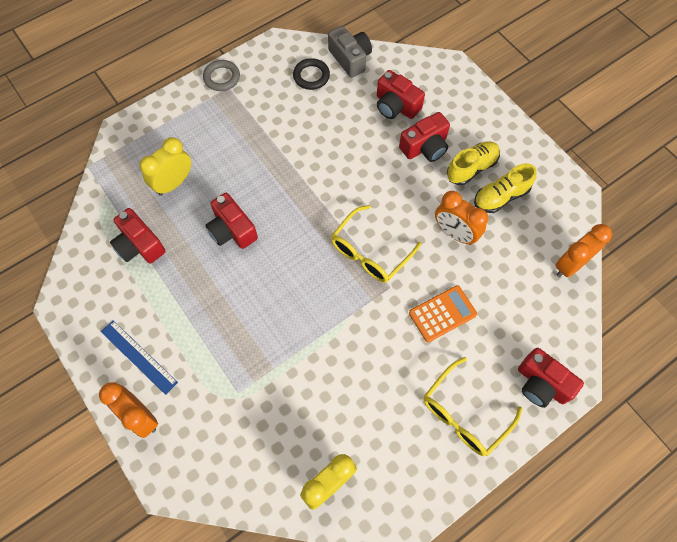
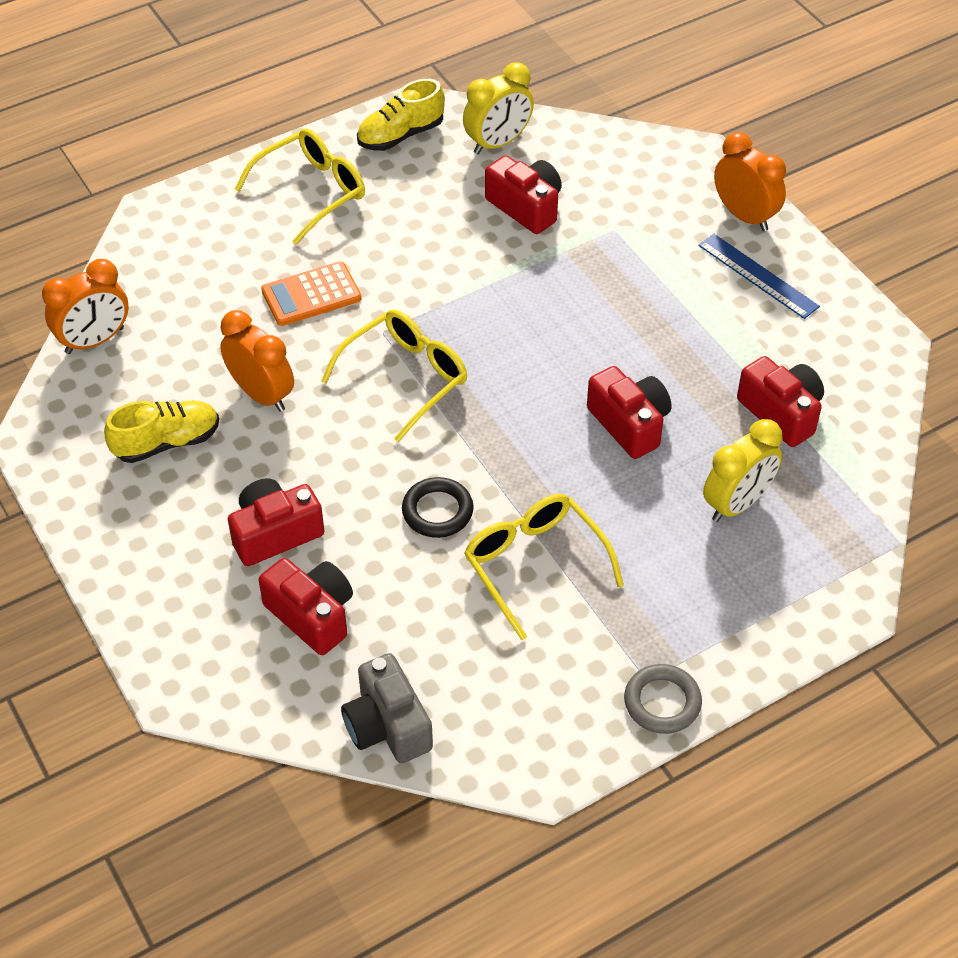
camera: 175 degrees left, 15 degrees down
(285, 140) = (534, 564): none -> yellow glasses
(311, 76) = (474, 691): black ring -> black ring (437, 511)
(471, 168) = (201, 491): yellow shoe -> yellow shoe (400, 135)
(541, 384) = (197, 213): red camera -> red camera (526, 207)

